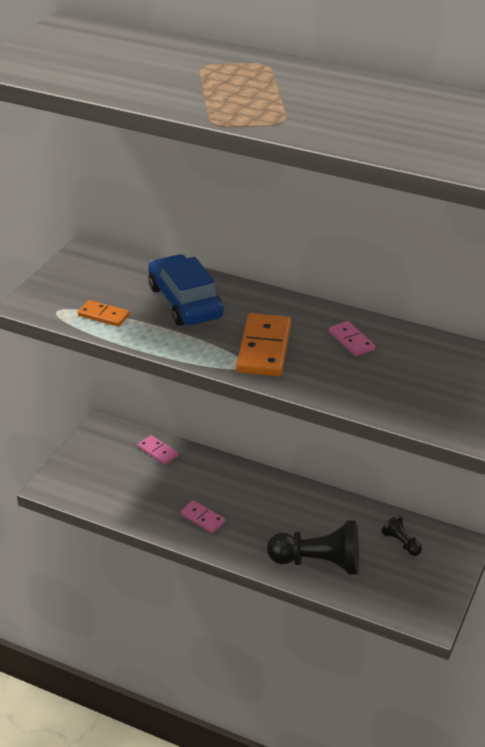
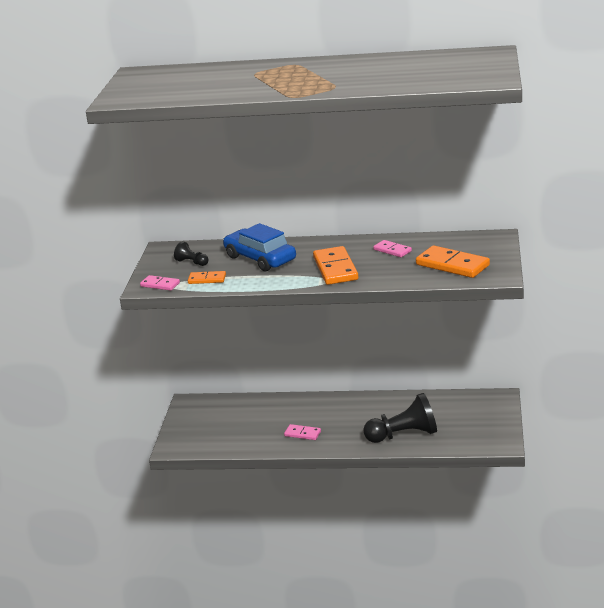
camera: 15 degrees left, 10 degrees down
(158, 451) = (242, 404): pink domino -> pink domino (160, 284)
(401, 543) = (456, 408): black pawn -> black pawn (192, 262)
(413, 391) = (452, 265): none -> orange domino

